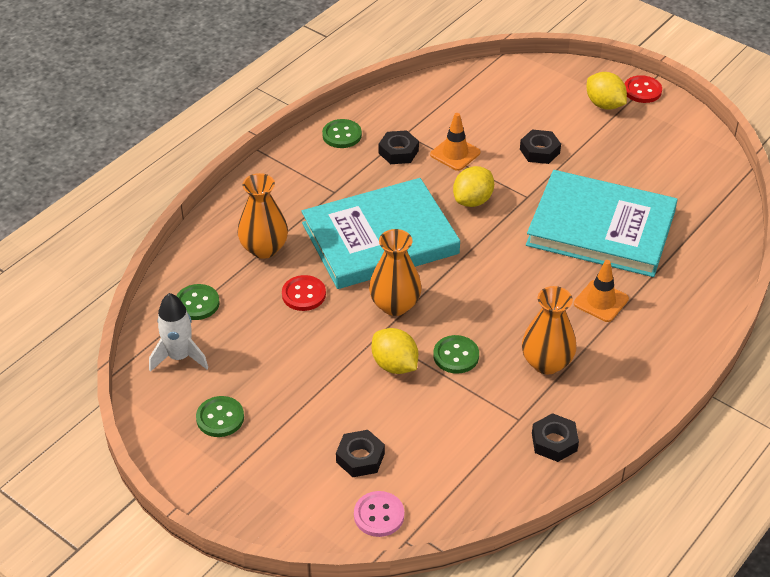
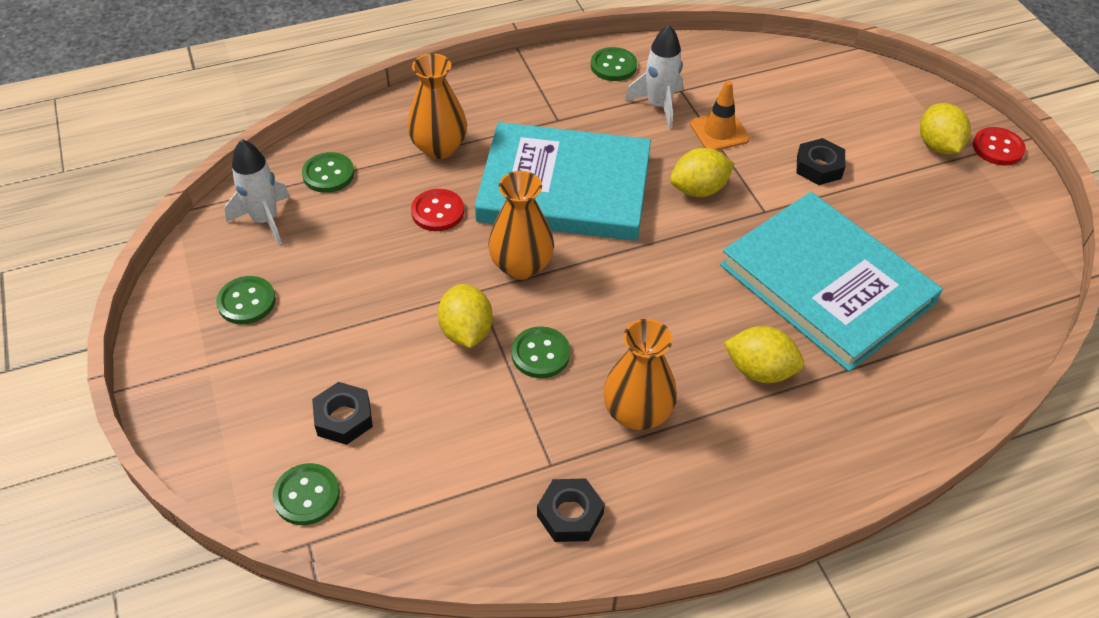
camera: 30 degrees right, 5 degrees up
(379, 515) = (307, 495): pink button -> green button
(398, 152) = (659, 106): black nut -> white rocket
(601, 301) = (759, 370): orange traffic cone -> yellow lemon

